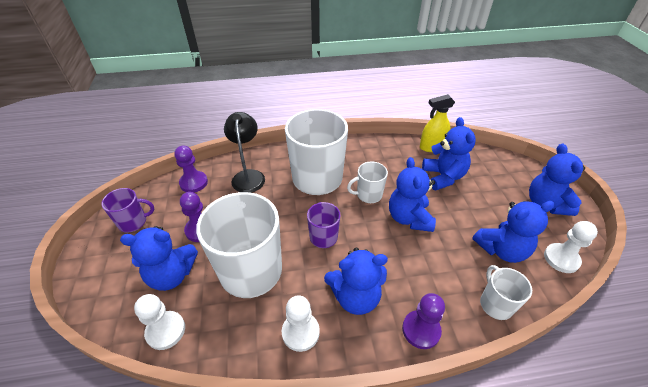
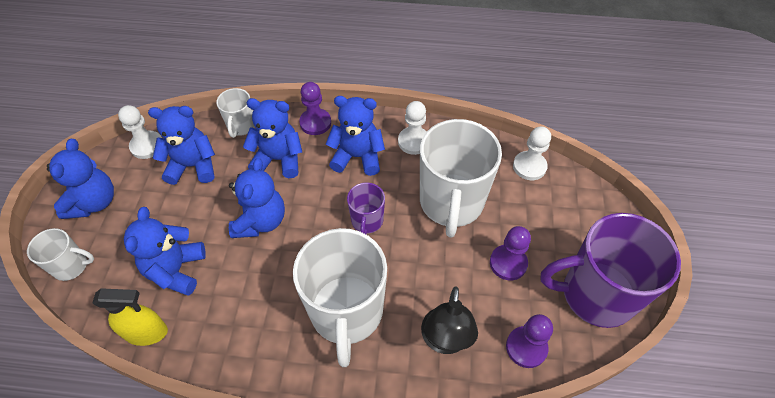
camera: 165 degrees left, 10 degrees up
(133, 222) = (595, 294): purple mug -> purple mug, size x2.06
(172, 275) = (533, 215): blue teddy bear -> blue teddy bear (279, 159)
(368, 195) = (290, 265): white mug -> white mug (71, 266)

